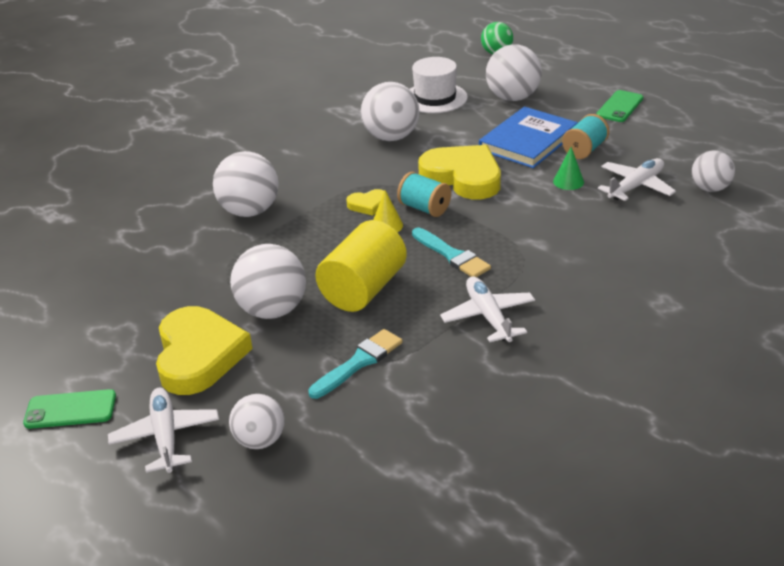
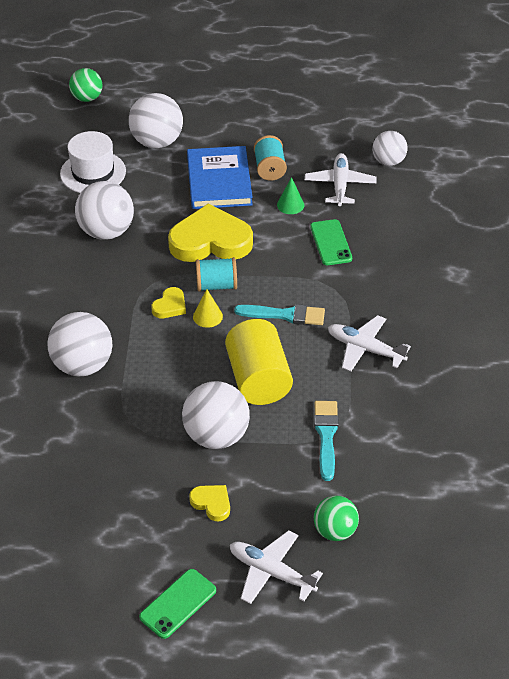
camera: 45 degrees left, 10 degrees up
(199, 355) = (212, 503): yellow heart -> yellow heart, size x0.46
(260, 440) = (335, 531): white ball -> green ball
(620, 107) = (249, 112): green phone -> green phone (331, 243)

